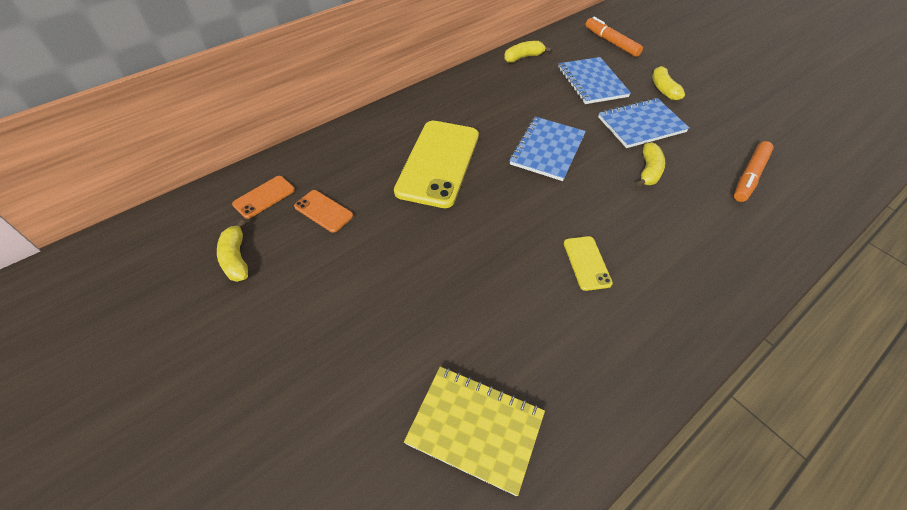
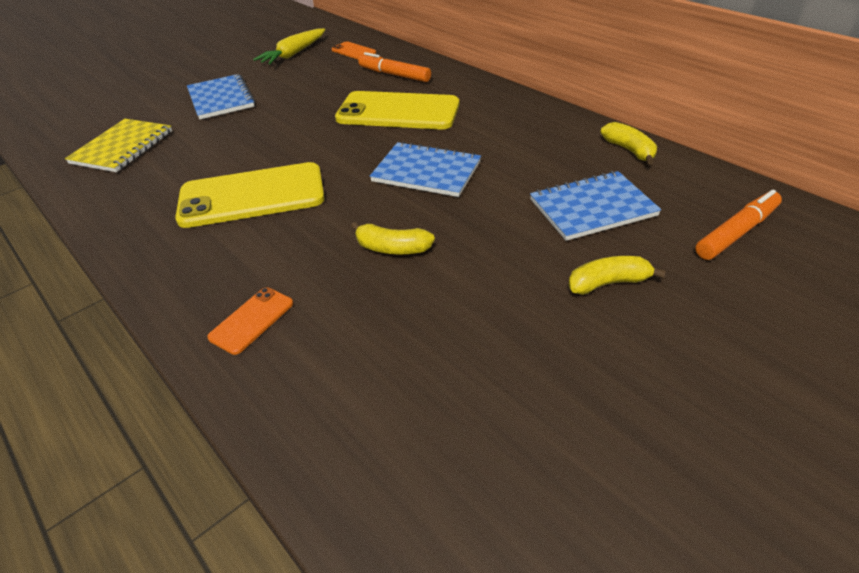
camera: 90 degrees right, 10 degrees down
(236, 258) = (294, 54): yellow banana -> yellow carrot
(323, 211) = (336, 73): orange phone -> orange phone (252, 320)
(586, 263) = (252, 196): yellow phone -> yellow phone, size x2.16
(641, 125) = (495, 250): blue notebook -> blue notebook (221, 99)
(749, 176) = (384, 355): orange marker -> orange marker (394, 75)

